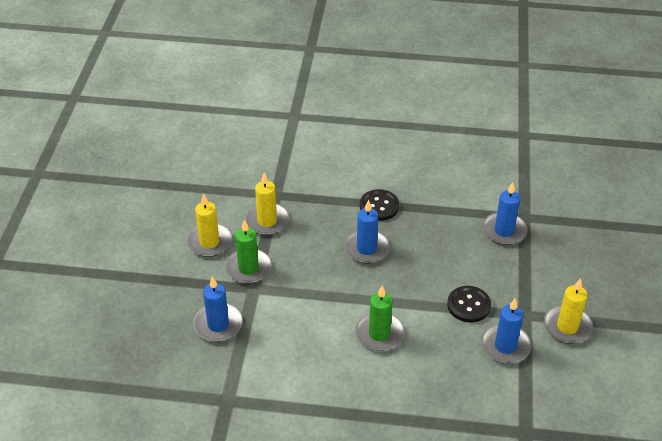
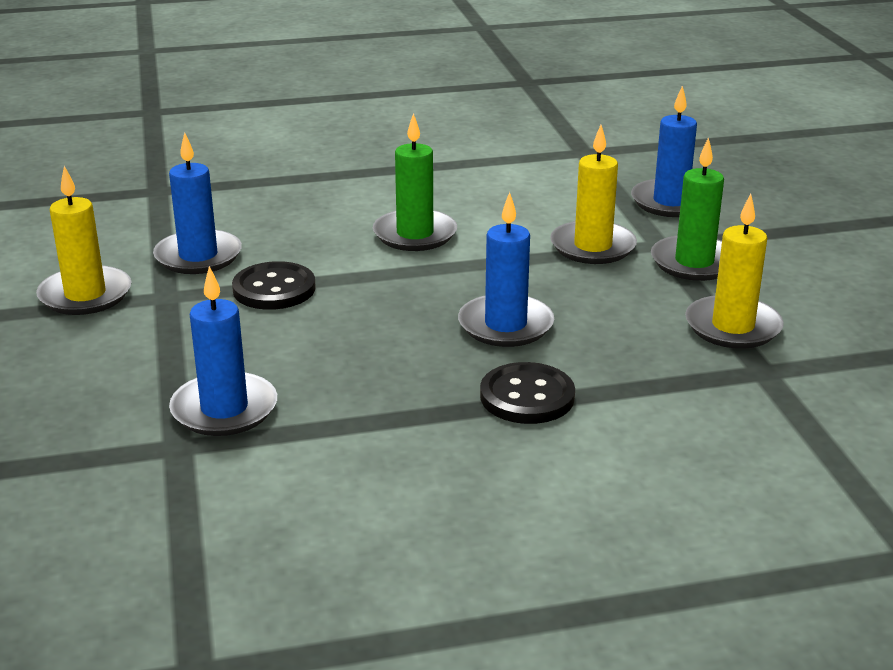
camera: 160 degrees right, 15 degrees down
(209, 242) = (800, 279): yellow candle -> yellow candle (592, 247)

